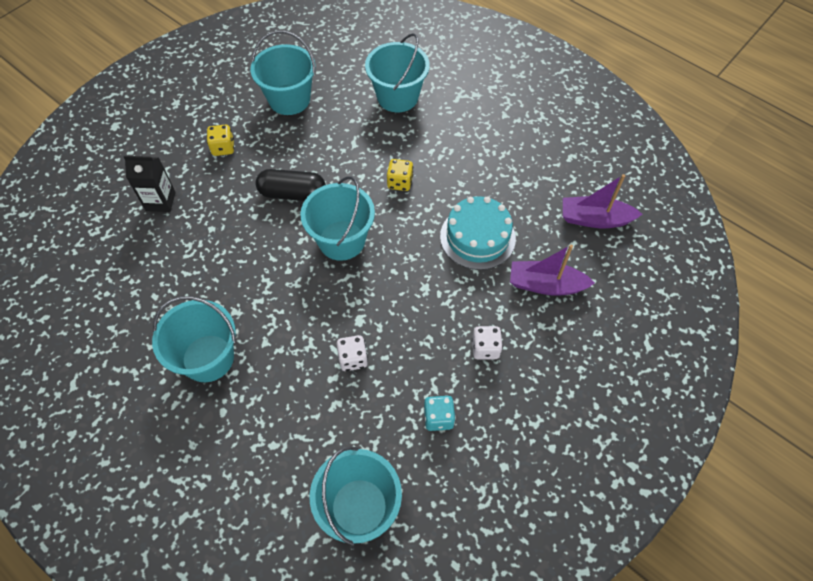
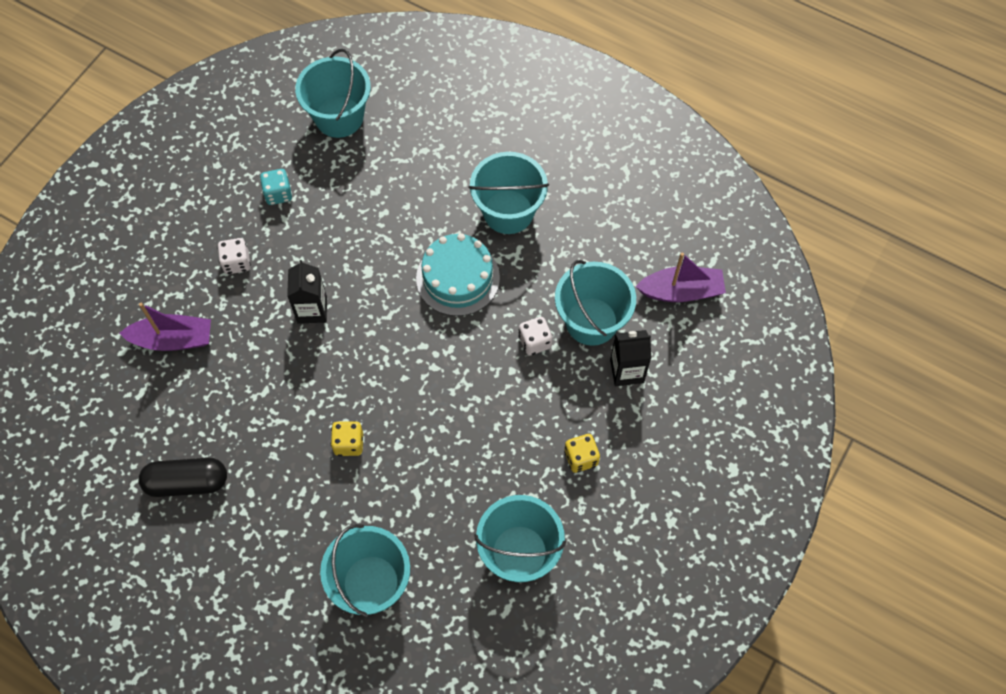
camera: 170 degrees right, 5 degrees up
(292, 194) = (475, 406): black capsule -> black capsule (187, 482)
(341, 240) = (404, 356): turquoise bucket -> turquoise bucket (591, 321)
(353, 359) = (367, 233): white dice -> white dice (535, 342)
(417, 292) = (312, 310): none -> black carton
(477, 237) = (249, 385): turquoise cake -> turquoise cake (458, 278)
(594, 219) = (111, 431): purple boat -> purple boat (681, 291)

